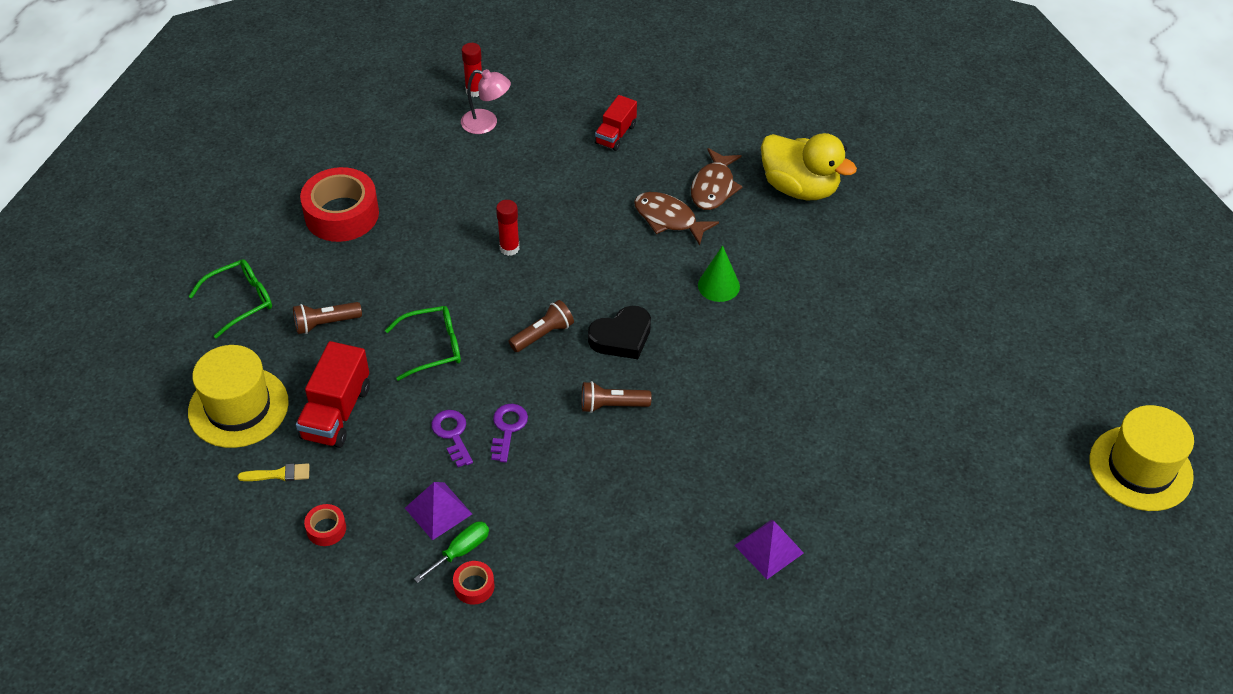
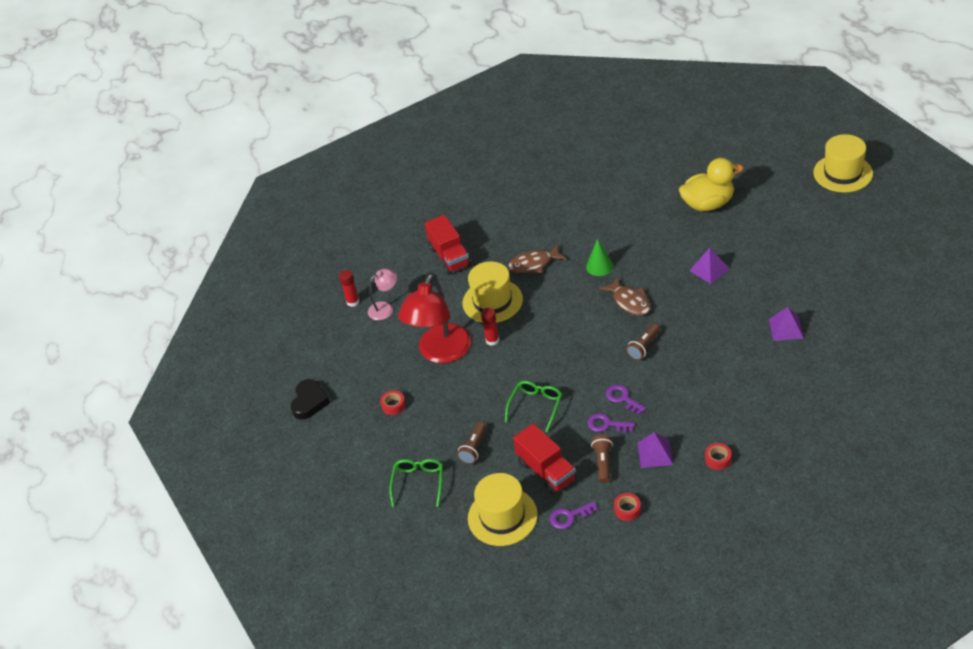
camera: 45 degrees left, 5 degrees down
(279, 474) = (570, 516): yellow brush -> purple key
(342, 214) = (393, 405): red tape -> red tape, size x0.45
(454, 211) = (441, 353): none -> red lamp
(461, 551) = (690, 455): green screwdriver -> none
(543, 334) = (569, 354): brown flashlight -> brown flashlight (603, 463)
(574, 213) = (492, 301): none -> yellow hat
(615, 134) = (449, 256): red truck -> red truck, size x1.57
(621, 337) = (600, 322): black heart -> black heart (309, 402)
(713, 187) = (528, 235): brown fish -> brown fish (629, 302)
(800, 188) = (561, 202): yellow duck -> yellow duck (708, 204)
(809, 405) = (709, 269): none -> purple pyramid

